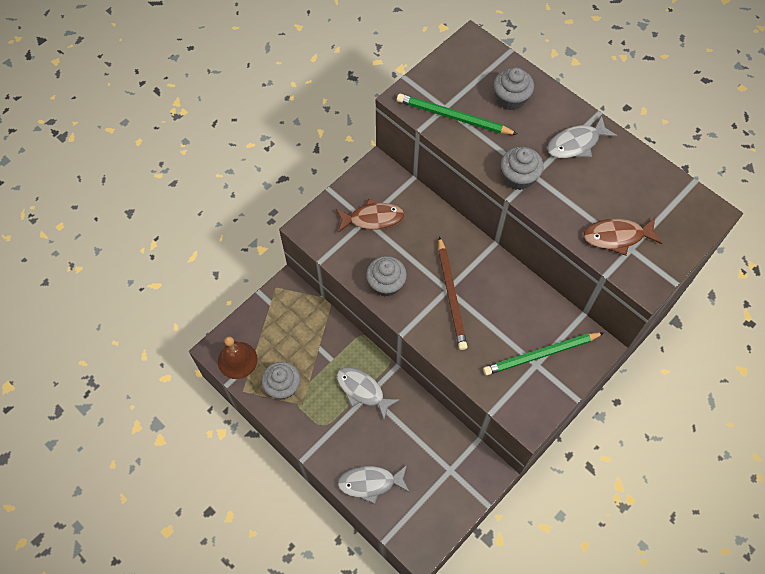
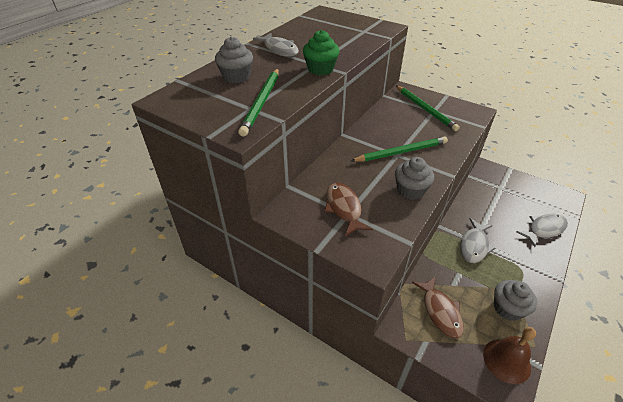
camera: 100 degrees left, 20 degrees down
(370, 483) = (544, 229): grey fish -> grey fish turned 105 degrees counterclockwise
(451, 295) = (401, 152): brown pencil -> green pencil
(518, 177) = (320, 69): grey cupcake -> green cupcake
(617, 237) = (357, 35): brown fish -> brown fish (440, 311)

